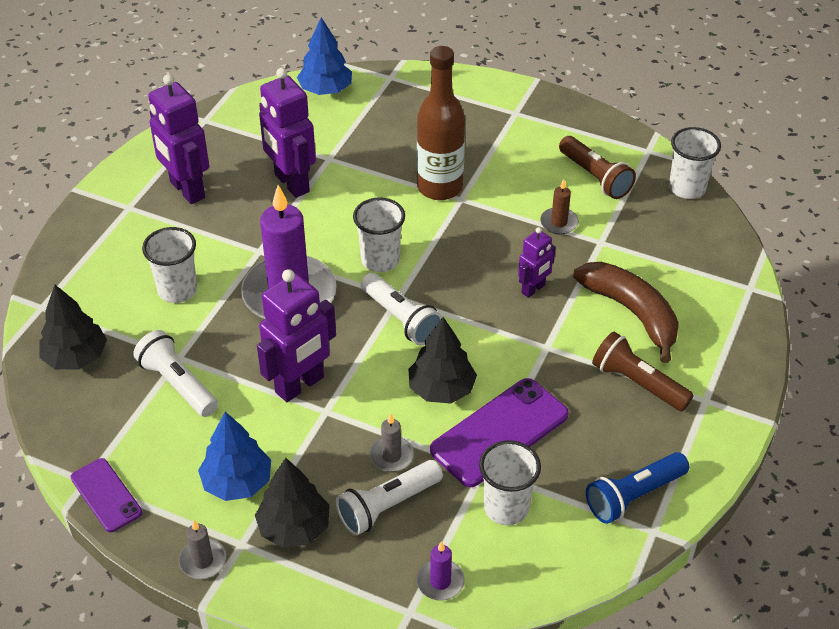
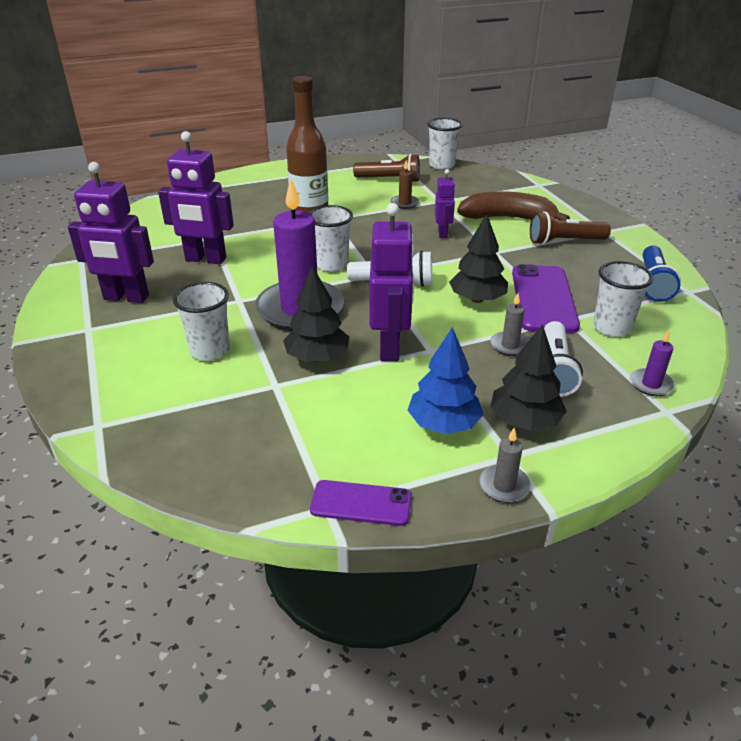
camera: 45 degrees left, 10 degrees down
(76, 357) = (184, 436): black tree -> black tree (317, 357)
(178, 384) = (301, 400): white flashlight -> none
(325, 90) = (155, 211): blue tree -> none

